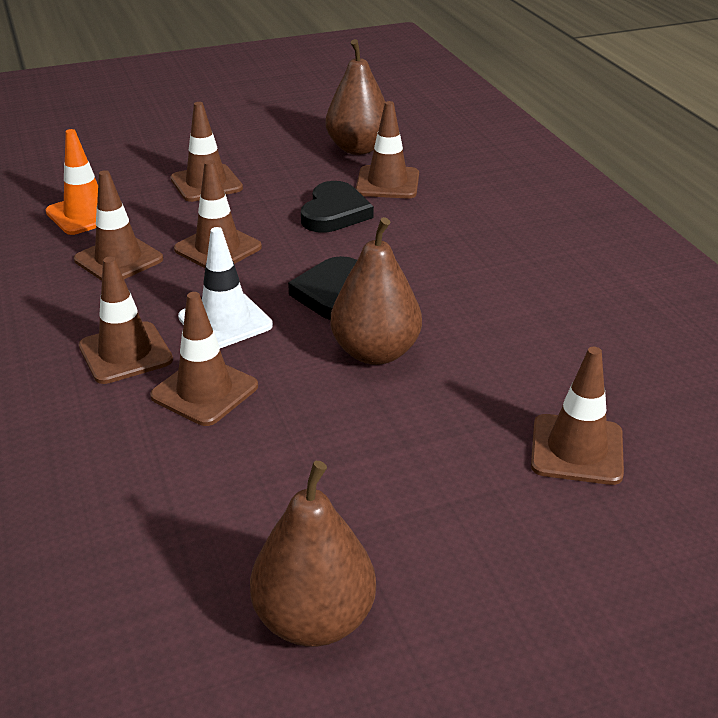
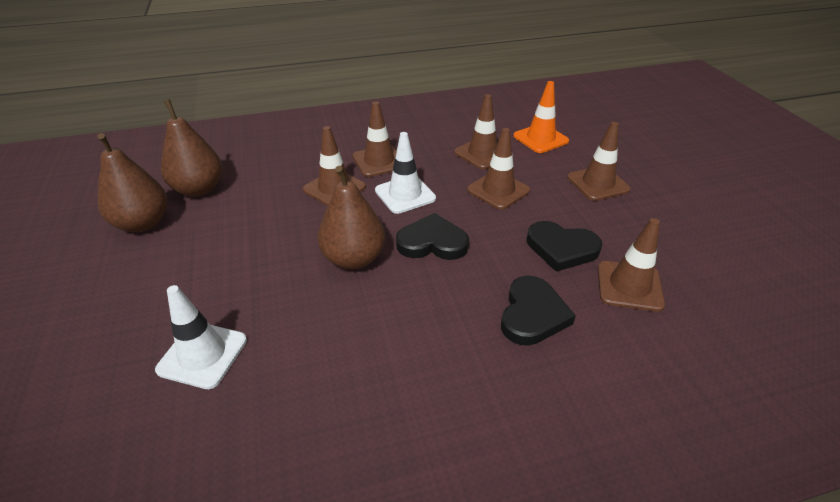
camera: 95 degrees right, 5 degrees up
(358, 148) = (702, 270): brown pear -> brown pear (199, 189)
(440, 233) = (532, 314): none -> black heart
(577, 450) = (202, 355): brown traffic cone -> white traffic cone

